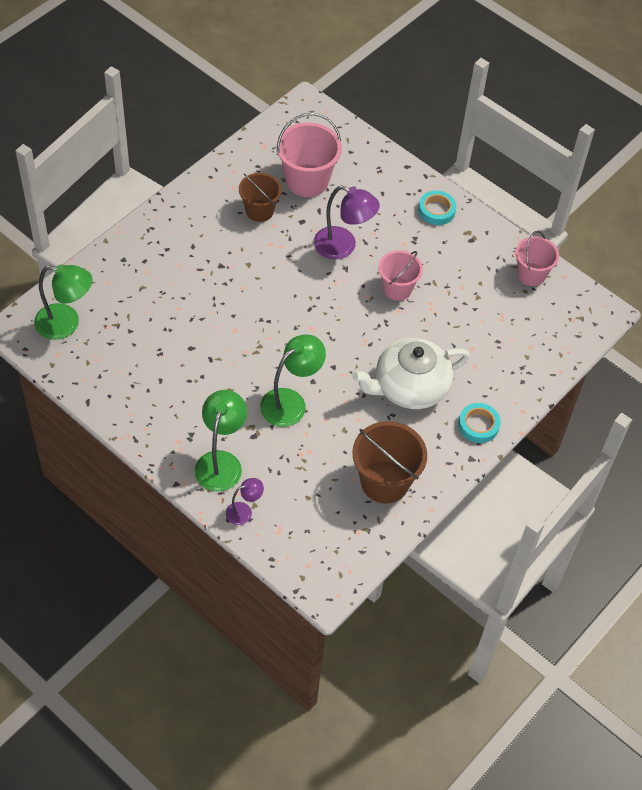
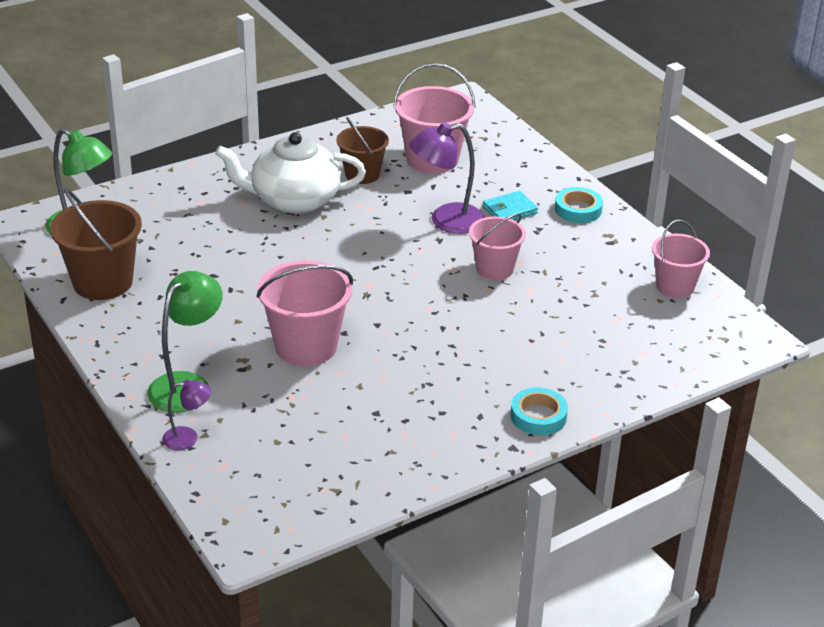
camera: 20 degrees right, 20 degrees down
(291, 402) = (306, 346): green lamp -> pink bucket
(343, 246) = (446, 221): purple lamp -> purple lamp turned 120 degrees clockwise
(385, 482) = (385, 447): brown bucket -> brown bucket (103, 282)
(386, 223) = (509, 210): none -> turquoise wallet
(409, 387) = (465, 361): white teapot -> white teapot (294, 200)

